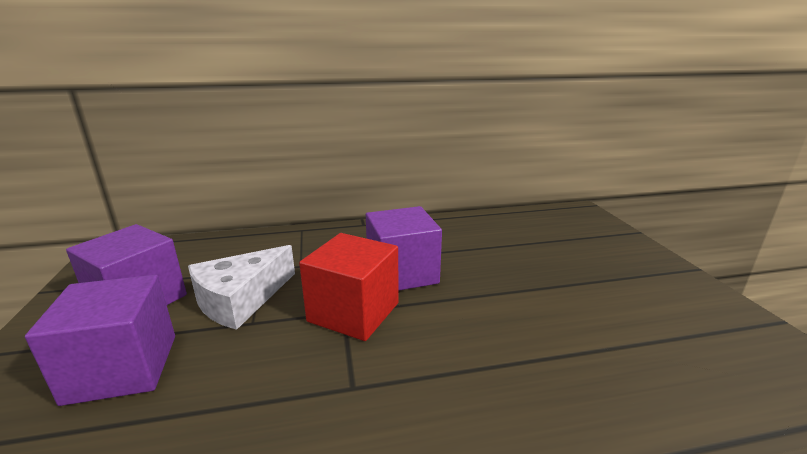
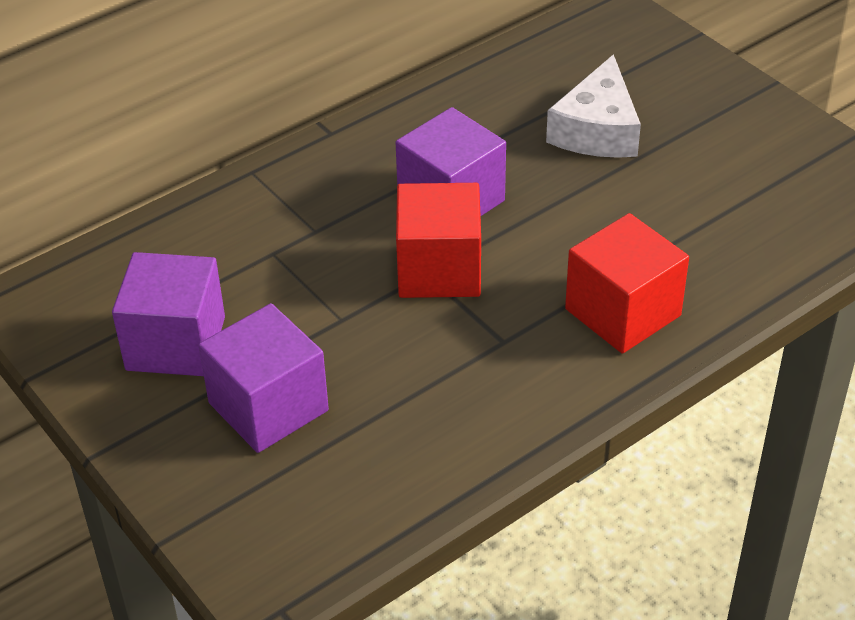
camera: 25 degrees left, 20 degrees up
(241, 299) = (296, 299): white cheese -> white cheese (597, 129)
(483, 402) = (622, 312): none -> red cube

